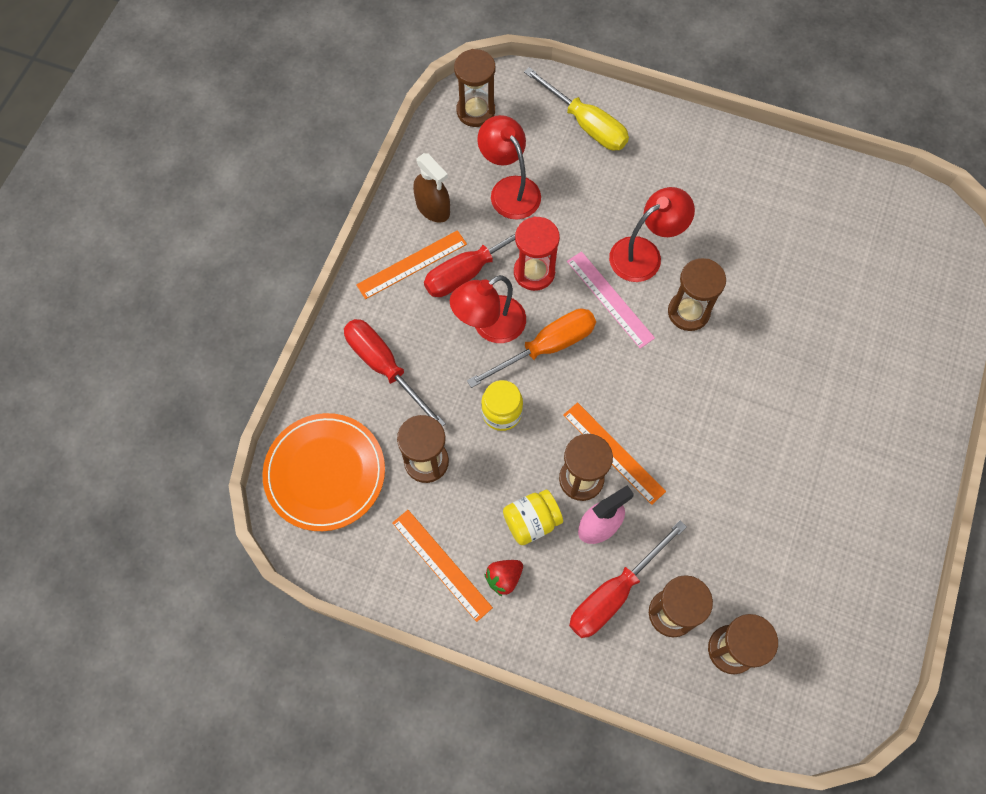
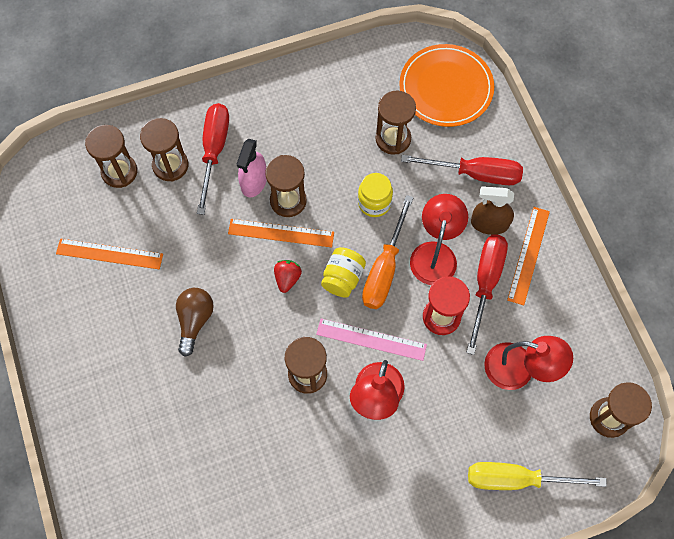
camera: 140 degrees right, 0 degrees up
(433, 208) = (557, 309): brown spray bottle -> brown spray bottle (489, 224)
(441, 564) = (330, 92): orange ruler -> orange ruler (109, 254)
(504, 578) = (287, 111): red strawberry -> red strawberry (287, 278)
(531, 521) = (298, 153): yellow jar -> yellow jar (343, 278)
(757, 432) = (195, 321): none -> brown light bulb

